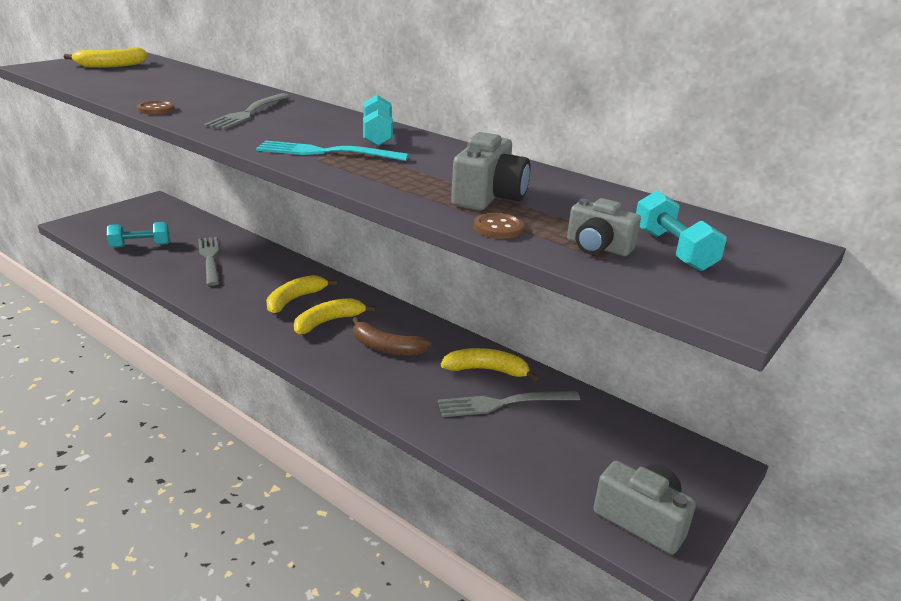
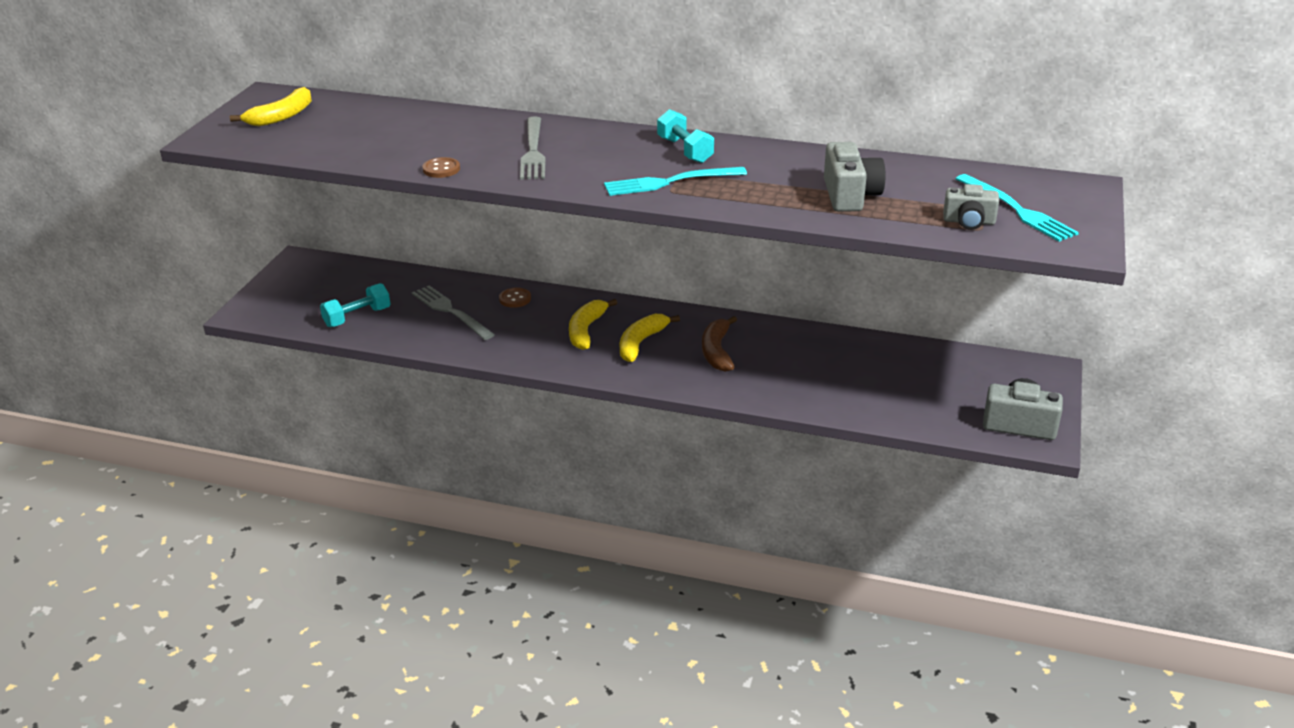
camera: 20 degrees left, 5 degrees up
(386, 347) = (717, 351): brown banana -> brown banana turned 90 degrees clockwise
(486, 370) = (820, 347): yellow banana -> none
(498, 228) = (888, 223): brown button -> brown button (515, 299)
(502, 404) = (856, 371): grey fork -> none
(672, 250) = (1018, 210): turquoise dumbbell -> turquoise fork

